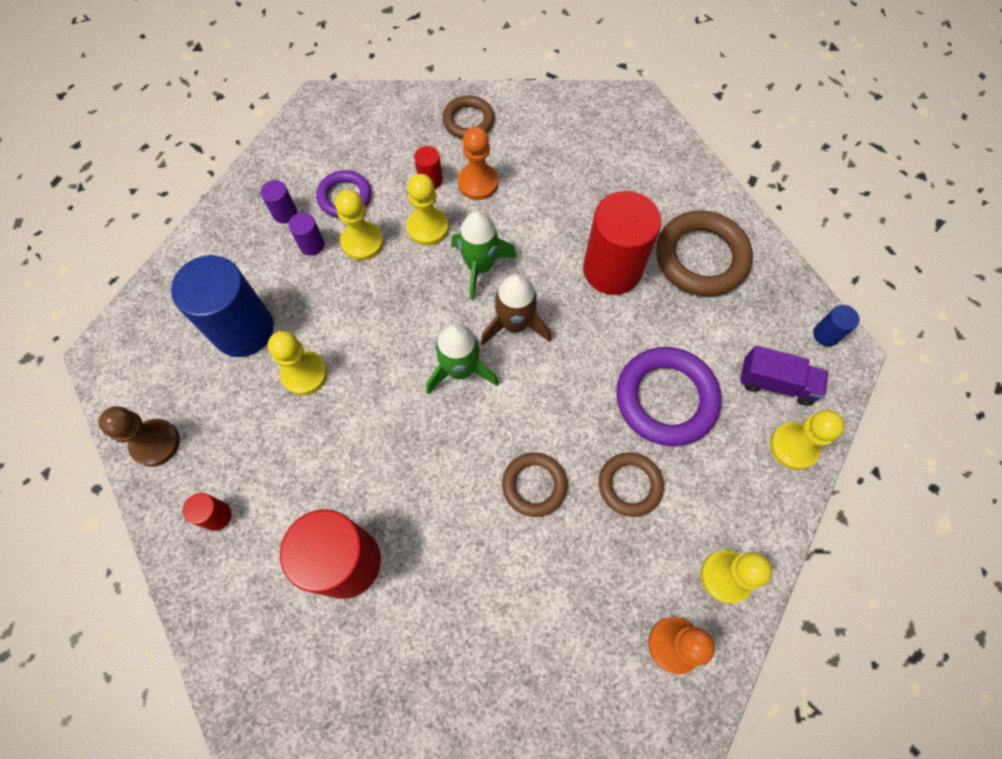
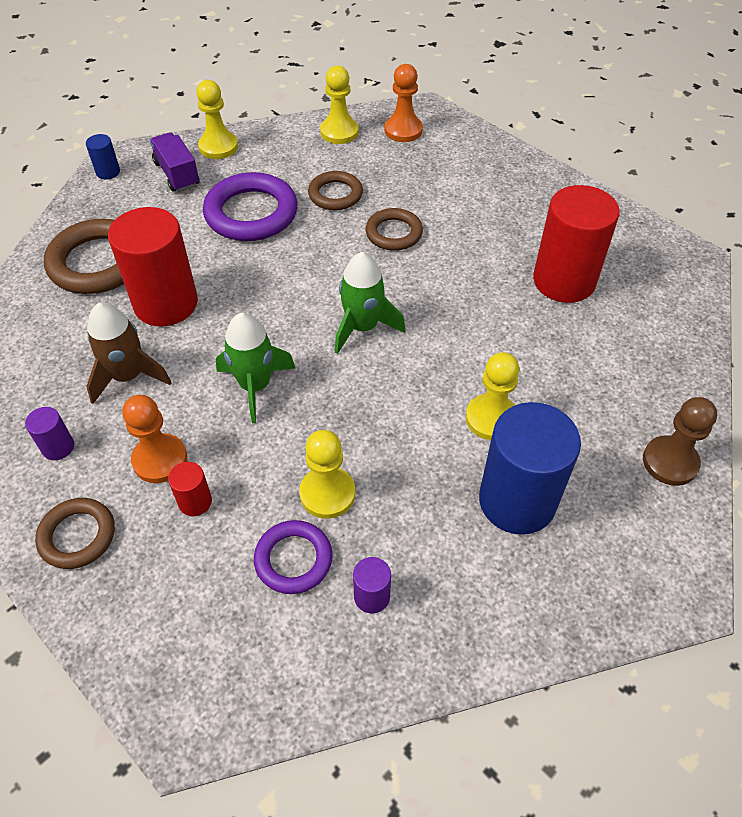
camera: 135 degrees left, 15 degrees down
(217, 516) = (645, 371): red cylinder -> none
(312, 245) = (377, 533): purple cylinder -> purple cylinder (58, 447)
(427, 227) = (255, 456): yellow pawn -> none
(515, 324) = (285, 325): brown rocket -> brown rocket (128, 376)

